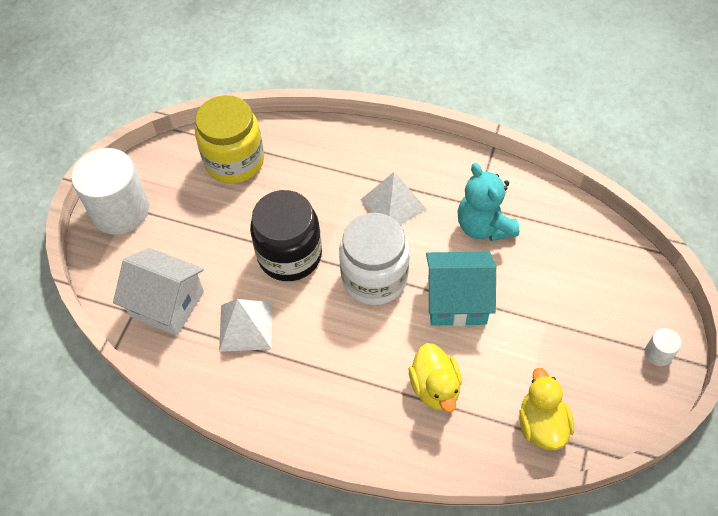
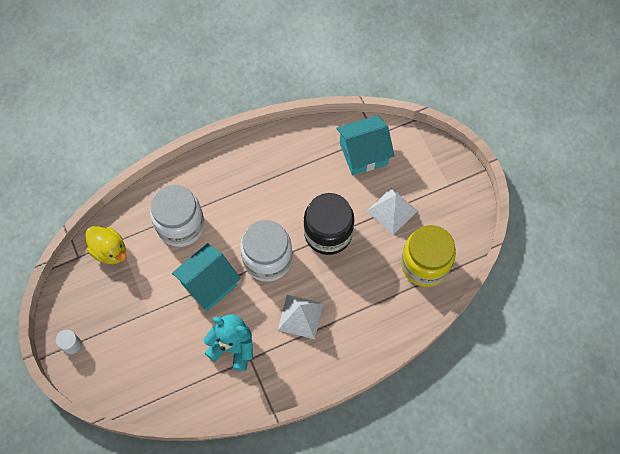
camera: 135 degrees right, 10 degrees up
(120, 210) = (451, 179): white cylinder -> none
(167, 304) = (363, 153): white house -> turquoise house
(246, 326) = (310, 176): white pyramid -> white pyramid (392, 211)
(435, 387) = (180, 225): yellow duck -> white jar

